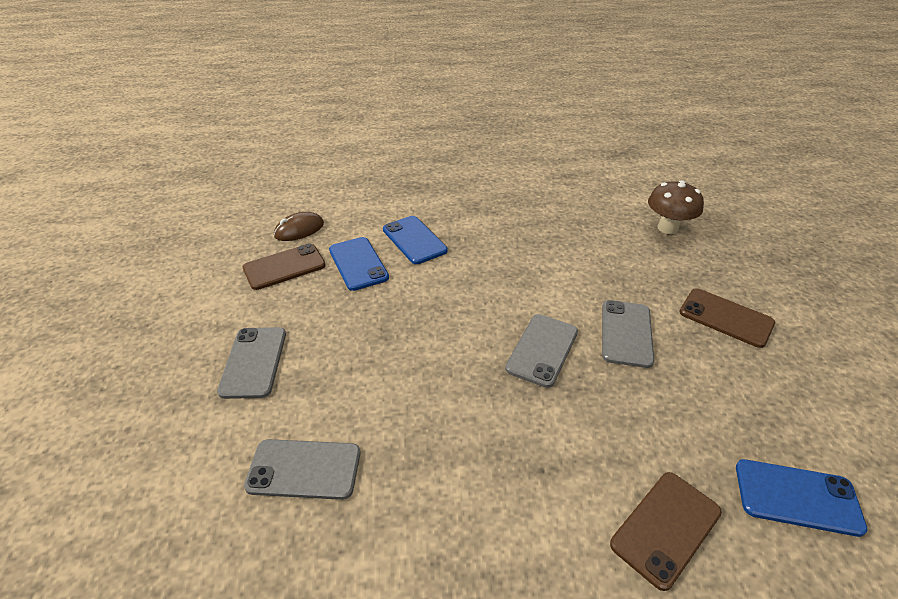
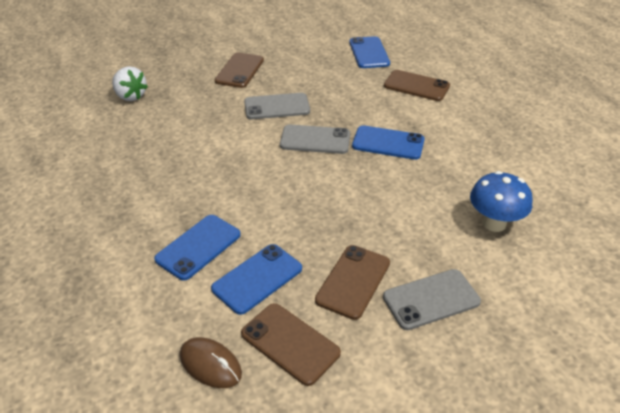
camera: 110 degrees left, 0 degrees up
(304, 469) = (494, 223): grey phone -> blue mushroom
(313, 317) = (353, 281): none -> brown phone
(511, 421) = (388, 143): none -> blue phone
(667, 228) = (130, 96): brown mushroom -> white strawberry

